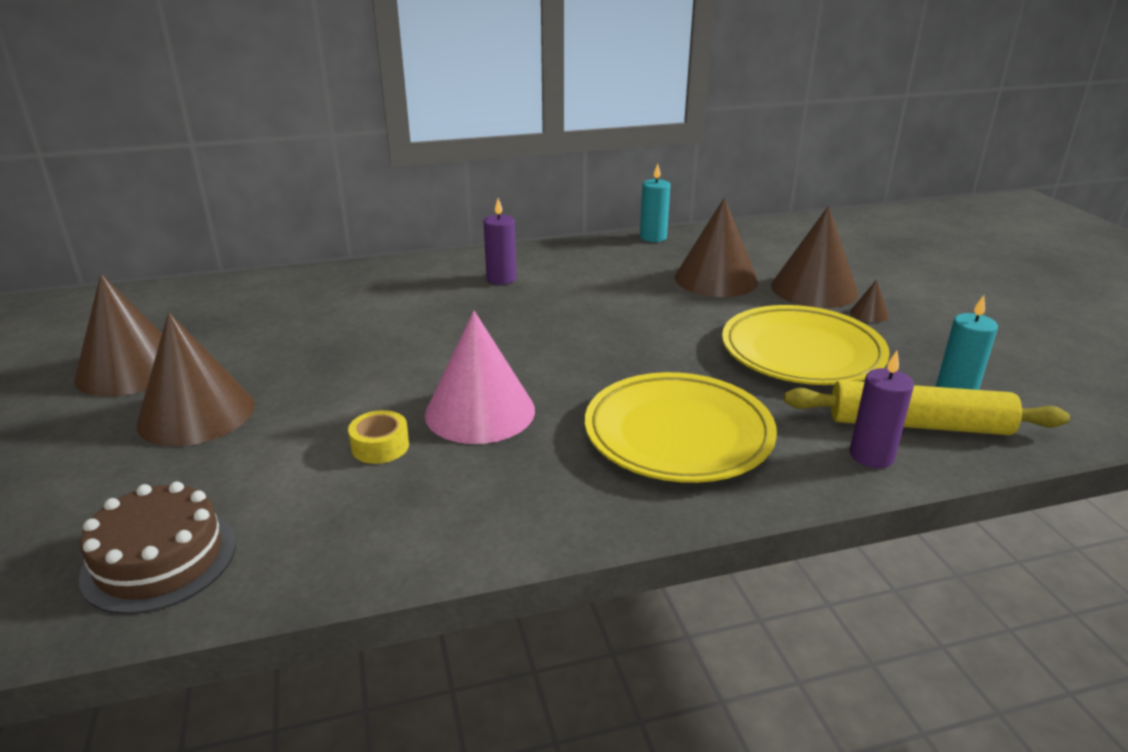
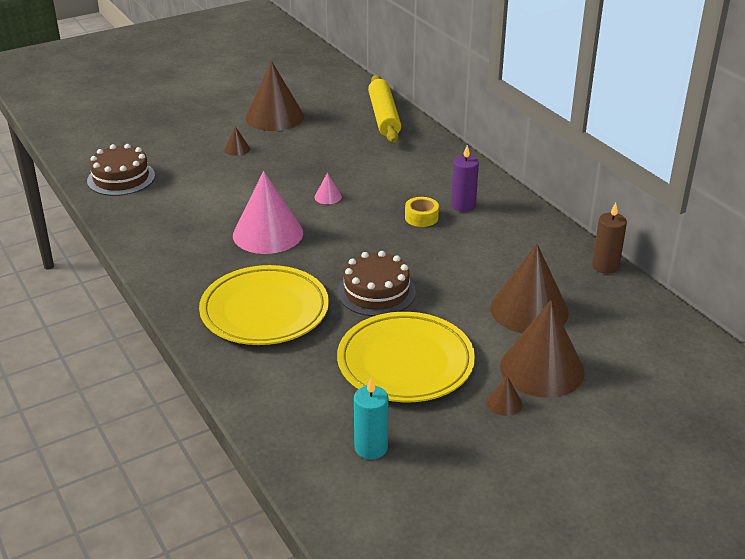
camera: 75 degrees right, 5 degrees up
(196, 414) = (237, 149): brown cone -> brown cone, size x0.41
(380, 446) = (222, 209): yellow tape -> yellow tape (421, 217)
(415, 355) = (328, 197): none -> pink cone
(653, 237) = (605, 266): turquoise candle -> brown candle
(658, 351) = (376, 292): none -> brown cake
(871, 456) = (262, 397): purple candle -> none
(918, 425) = (312, 423): yellow rolling pin -> yellow rolling pin (384, 117)

